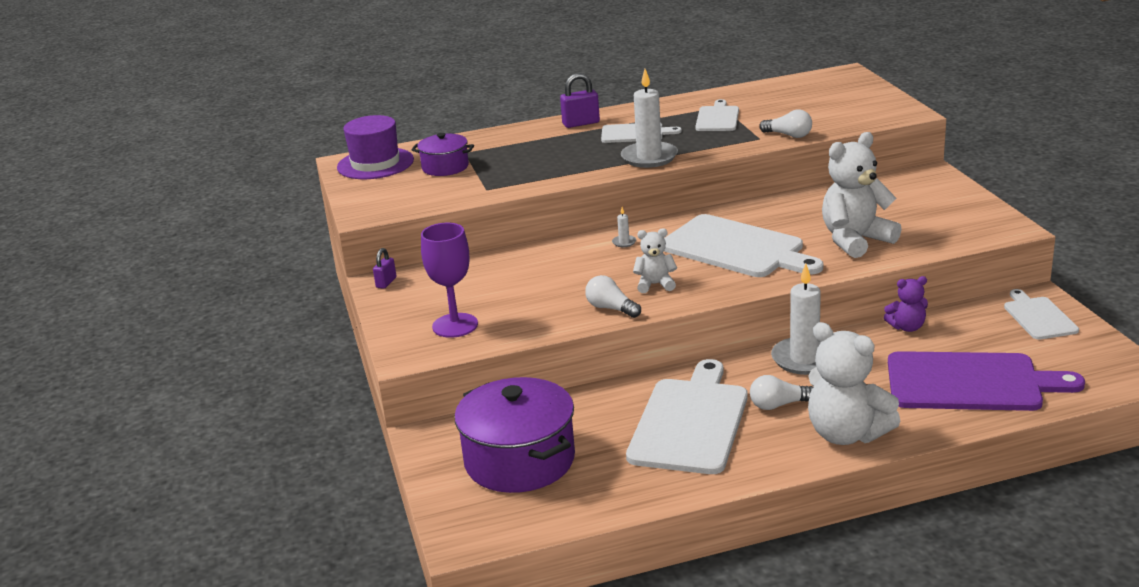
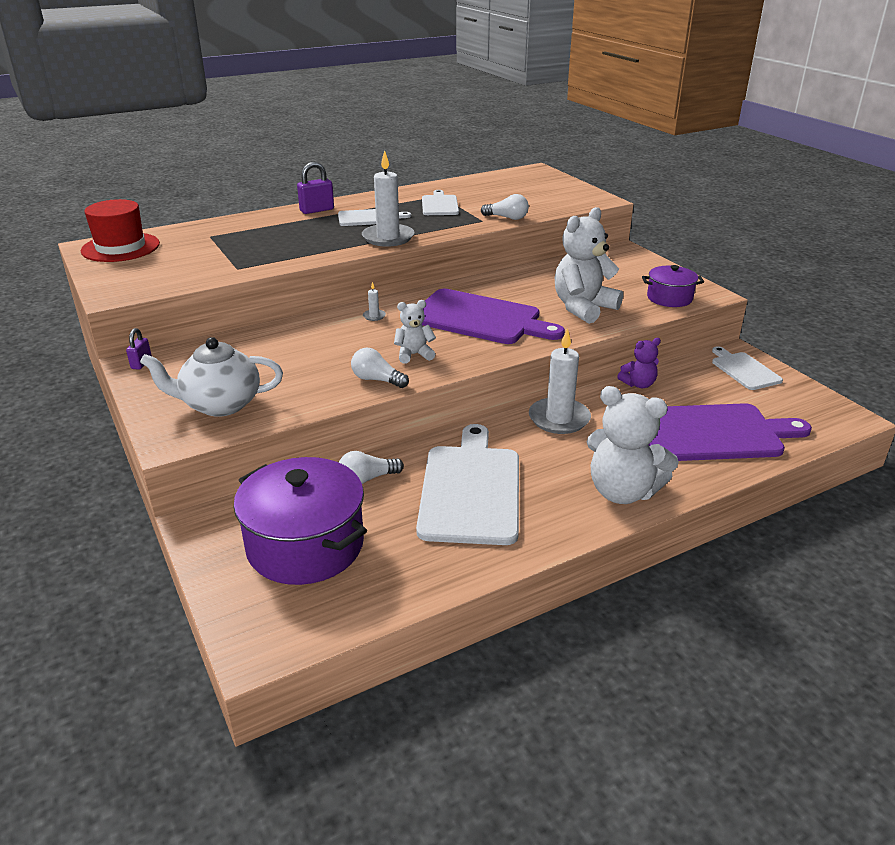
camera: 15 degrees left, 5 degrees up
(375, 164) = (120, 247): purple hat -> red hat
(445, 167) = (192, 249): purple pot -> purple pot (669, 298)
(455, 325) = (220, 405): purple goblet -> white teapot
(736, 248) = (479, 318): white cutting board -> purple cutting board
(778, 405) = (550, 466): white light bulb -> white light bulb (367, 479)

